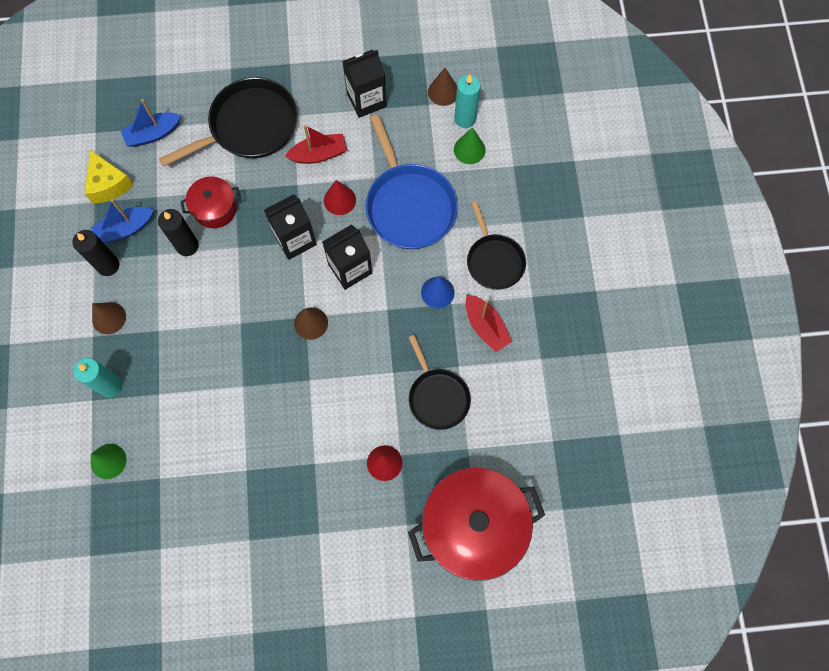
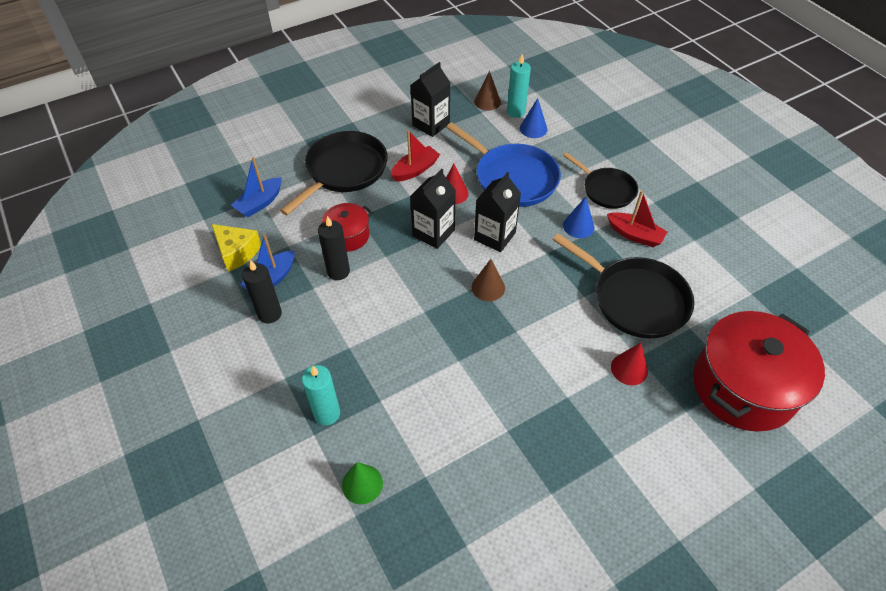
camera: 25 degrees left, 20 degrees down
(109, 318) = (293, 356): brown cone -> none
(437, 397) = (635, 299): black pan -> black pan, size x1.58
(469, 149) = (533, 129): green cone -> blue cone

